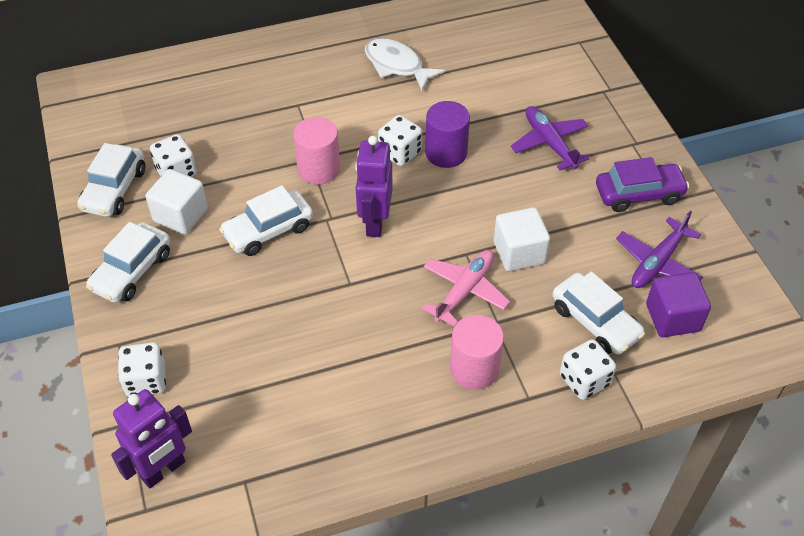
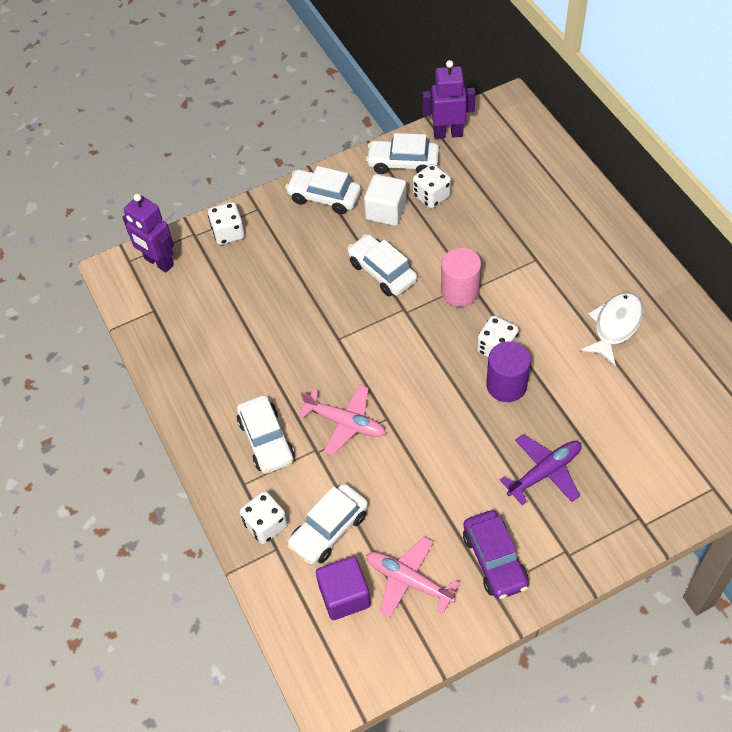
camera: 85 degrees right, 5 degrees up
(374, 223) = (407, 344): purple robot -> purple robot (448, 133)
(474, 369) = (266, 440): pink cylinder -> white car
(519, 253) = (396, 460): white cube -> none
(658, 262) = (409, 581): purple plane -> pink plane

